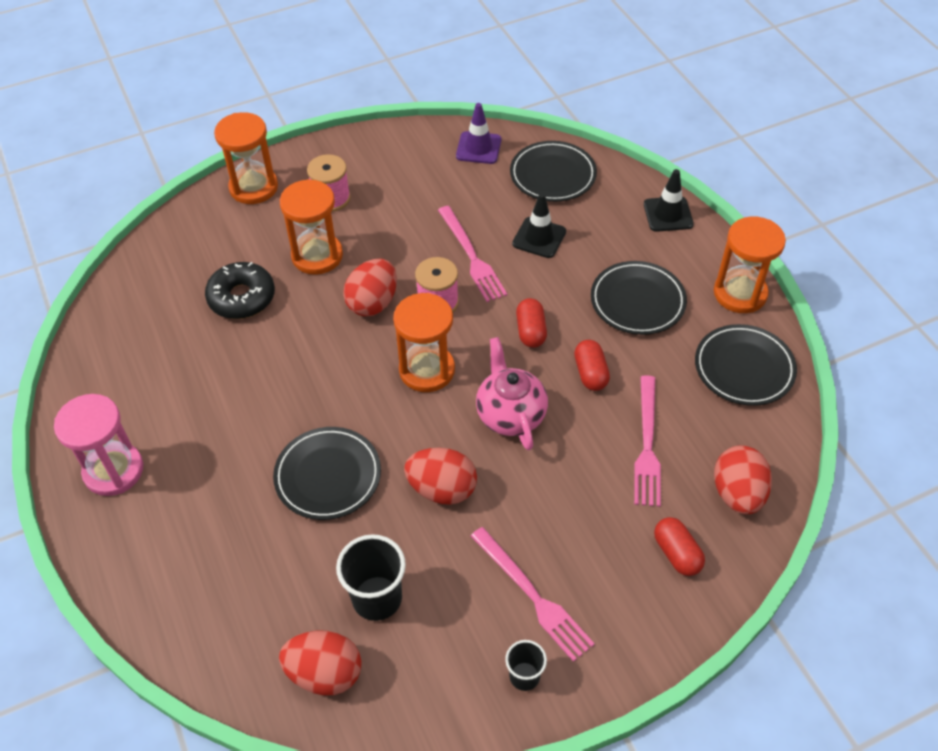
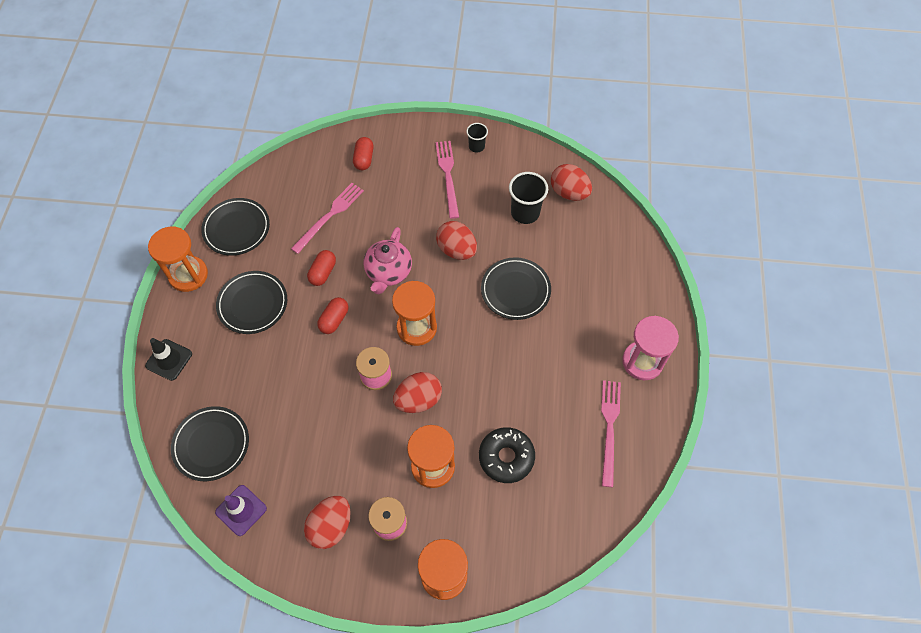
camera: 150 degrees left, 10 degrees up
(472, 257) = (326, 401): pink fork -> pink fork (609, 427)
(539, 238) = (269, 391): black traffic cone -> none
(737, 493) = (308, 169): red egg -> red egg (331, 526)

